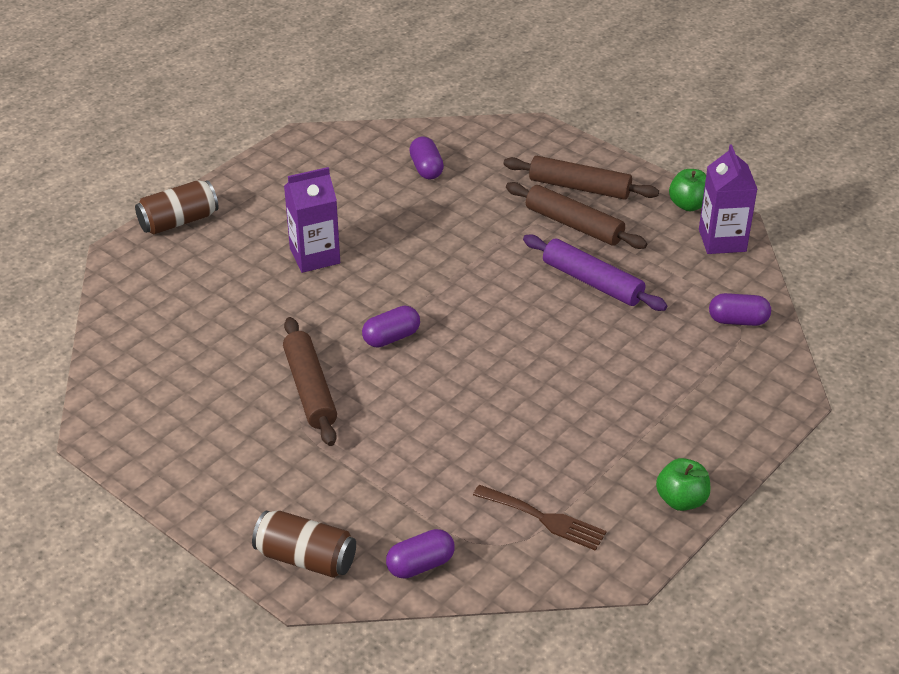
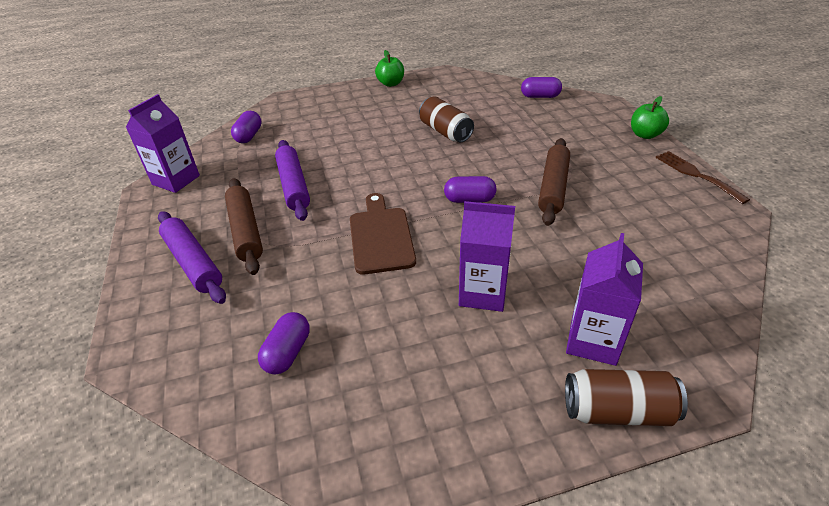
camera: 145 degrees left, 0 degrees up
(209, 255) = (593, 341): none -> purple carton
(306, 558) = (601, 113): brown can -> brown can (445, 132)
(444, 267) = (381, 236): none -> brown cutting board
(544, 519) = (462, 94): brown fork -> brown fork (696, 175)
(579, 187) = (193, 262): brown rolling pin -> purple rolling pin
(689, 205) = (149, 212): green apple -> green apple (645, 135)
(738, 320) = (249, 136): purple capsule -> purple capsule turned 60 degrees clockwise

